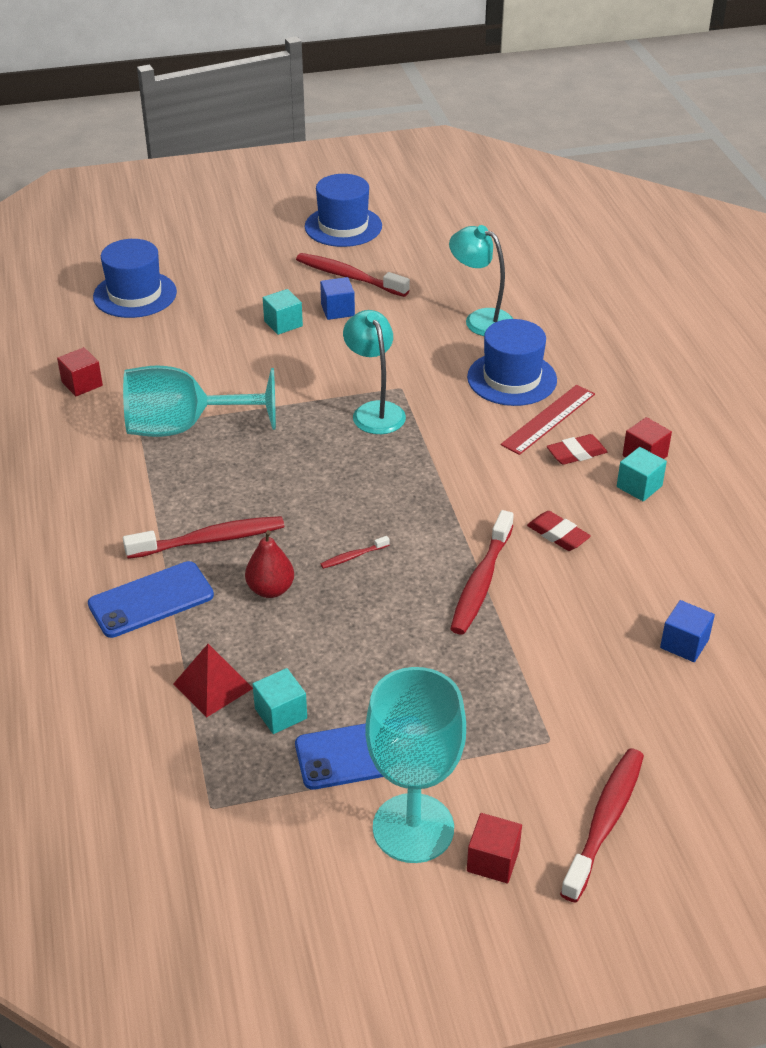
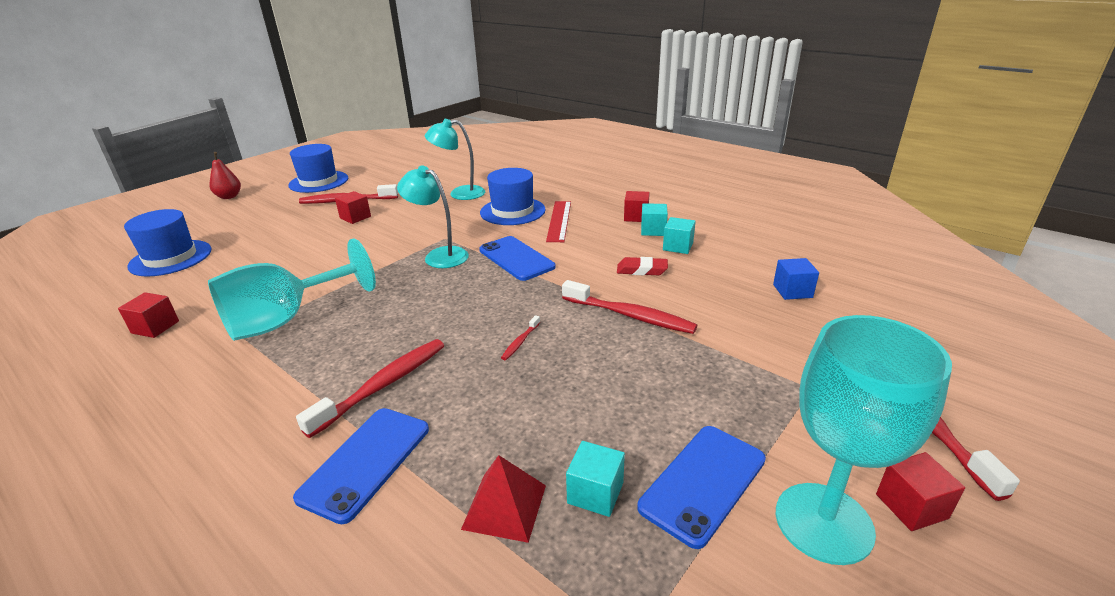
camera: 35 degrees left, 10 degrees down
(270, 589) = (476, 396): red pear -> red pear (229, 197)
(283, 323) = (319, 235): turquoise cube -> turquoise cube (678, 246)
(337, 310) = (355, 217): blue cube -> red cube
(446, 453) = (516, 258): none -> blue phone
(481, 582) = (630, 315): red toothbrush -> red toothbrush turned 45 degrees counterclockwise
(576, 453) = (597, 229): red eraser -> none

